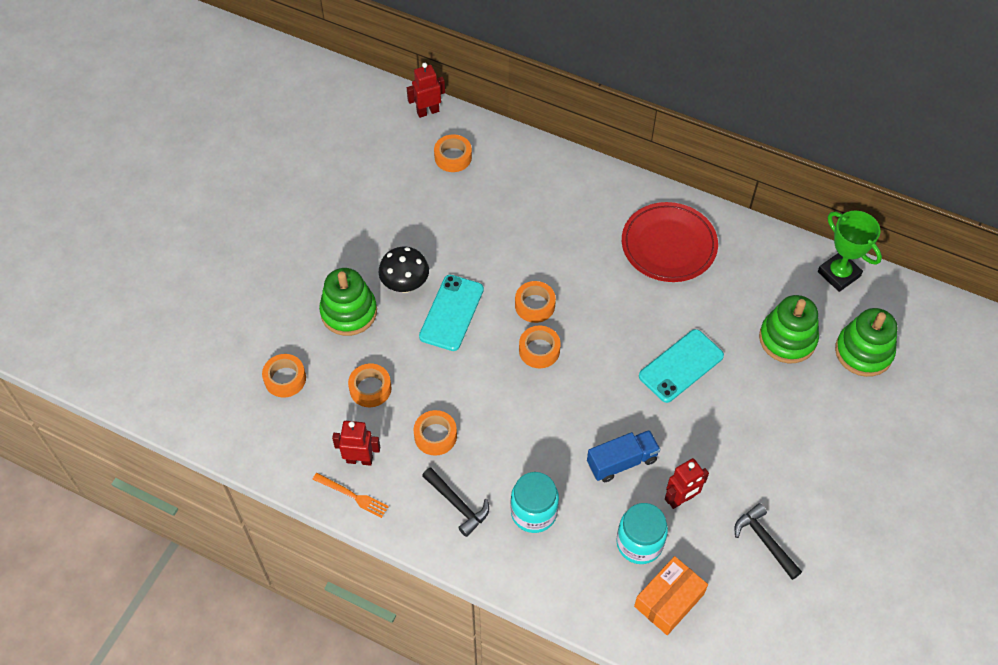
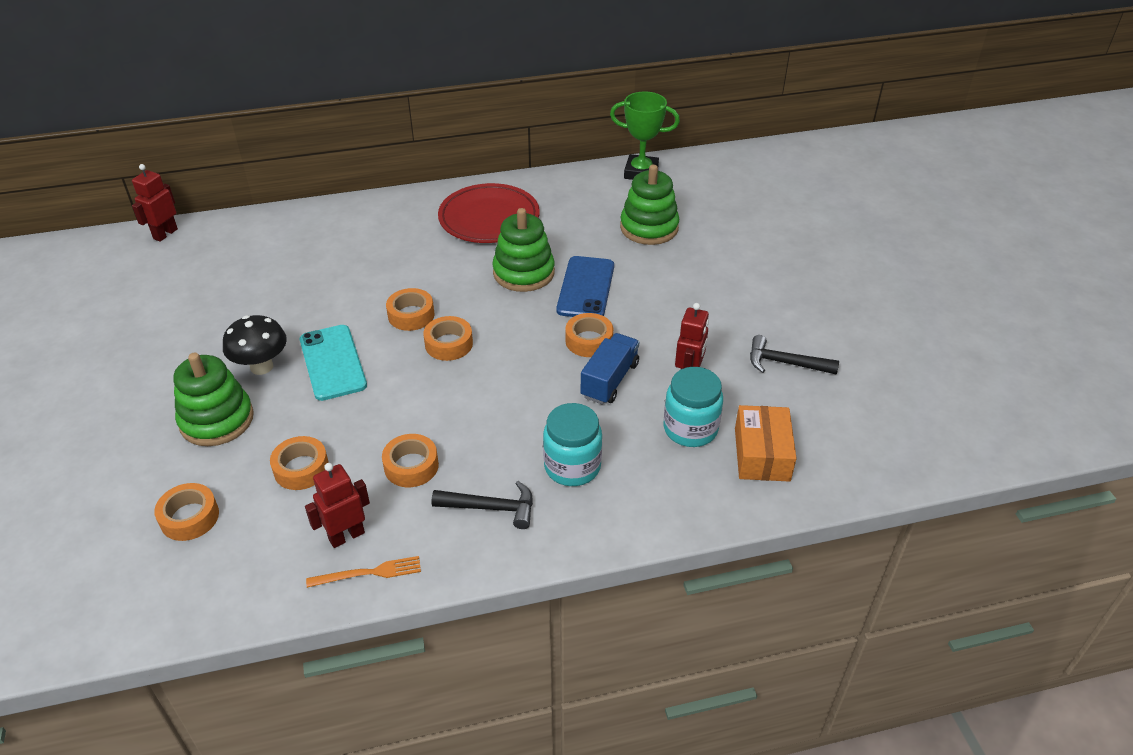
camera: 40 degrees left, 15 degrees down
(453, 157) = (223, 253): orange tape -> orange tape (589, 341)
(681, 366) = (586, 288): turquoise phone -> blue phone
(863, 352) = (712, 207): green stacking toy -> green stacking toy (523, 273)

